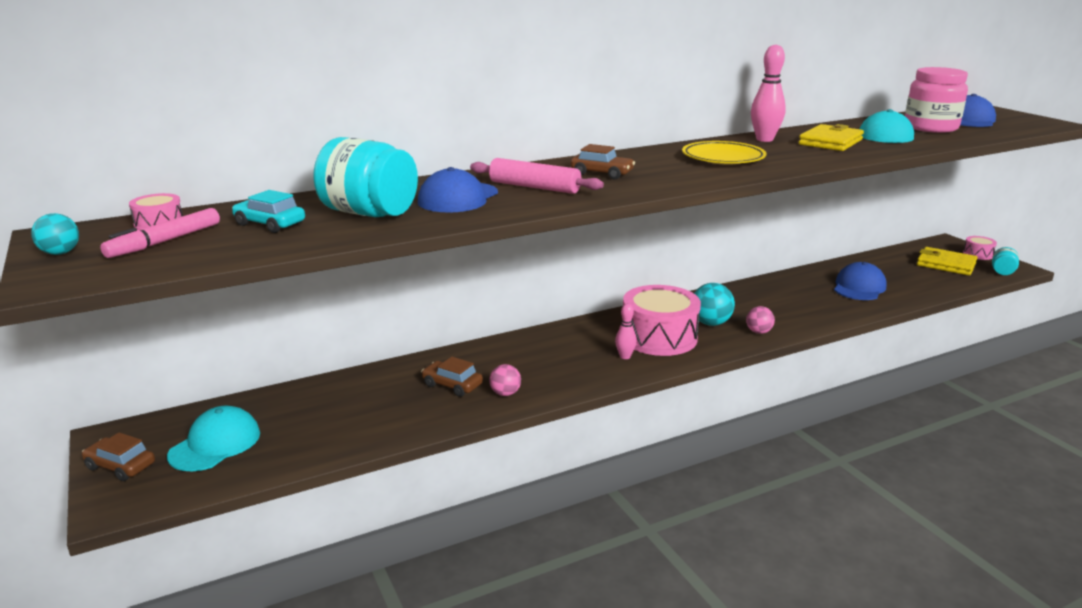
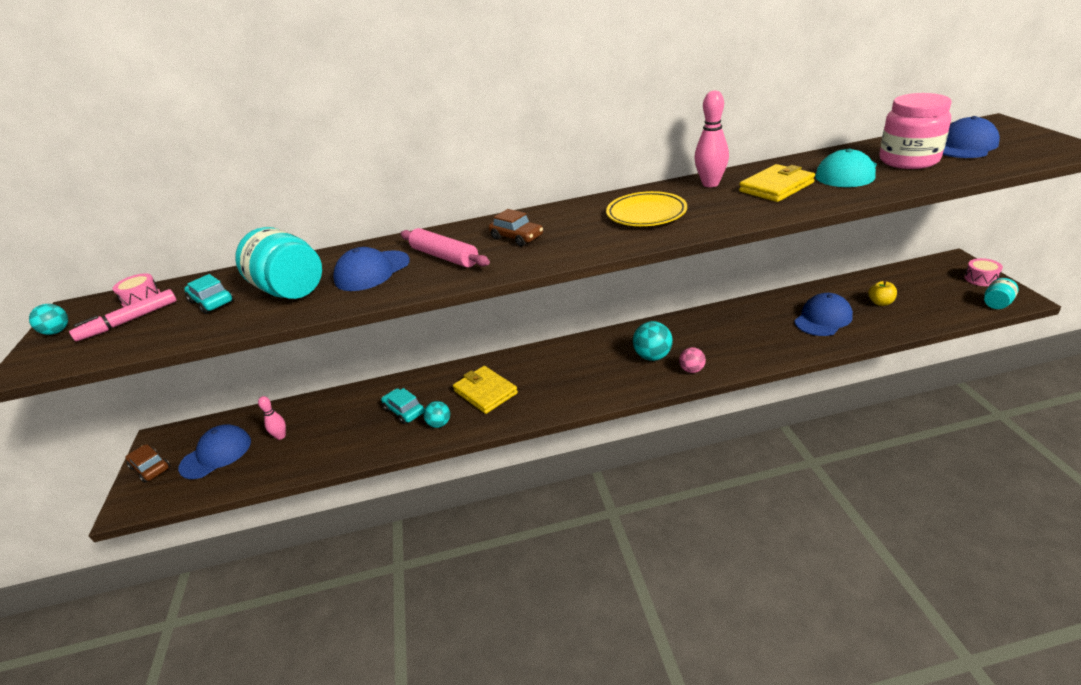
camera: 20 degrees right, 10 degrees up
(215, 444) = (216, 454): turquoise cap -> blue cap
(452, 385) = (404, 411): brown car -> turquoise car
(505, 393) = (439, 424): pink ball -> turquoise ball
(625, 356) = (556, 391): pink bowling pin -> pink bowling pin (281, 436)
(659, 337) = (597, 370): pink drum -> none
(903, 274) = (880, 302): none -> yellow apple
(946, 264) = (935, 291): yellow wallet -> yellow wallet (485, 392)

